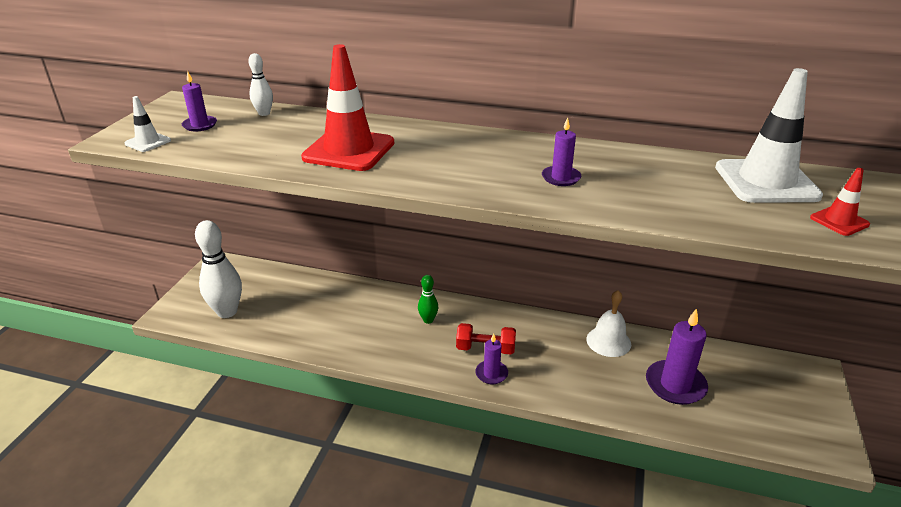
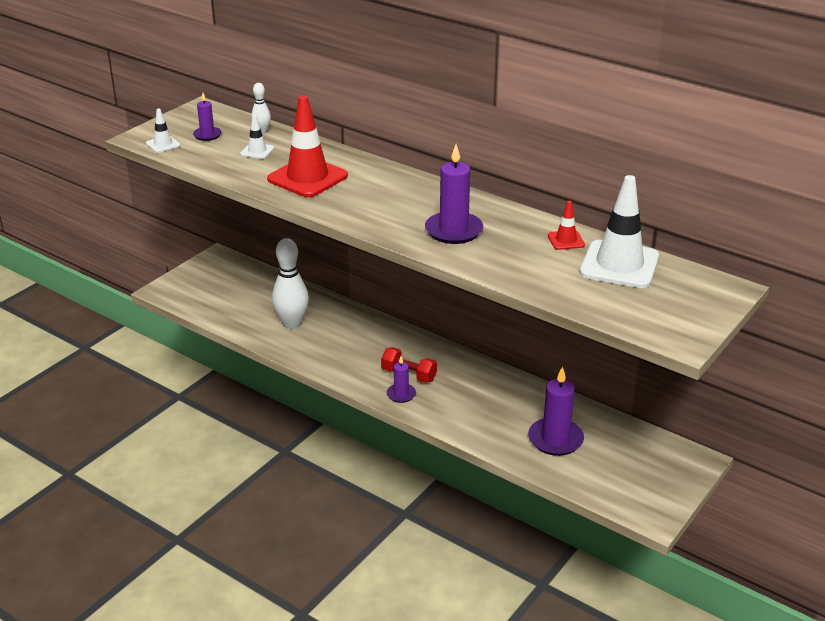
camera: 20 degrees right, 0 degrees up
(227, 312) = (209, 298): white bowling pin -> white bowling pin (292, 324)
(270, 132) = (257, 151): none -> white traffic cone
(428, 320) = (373, 341): green bowling pin -> none
(561, 178) = (454, 230): purple candle -> purple candle, size x1.78
(608, 341) = (523, 393): white bell -> none
(839, 221) = (638, 305): red traffic cone -> red traffic cone (566, 240)

